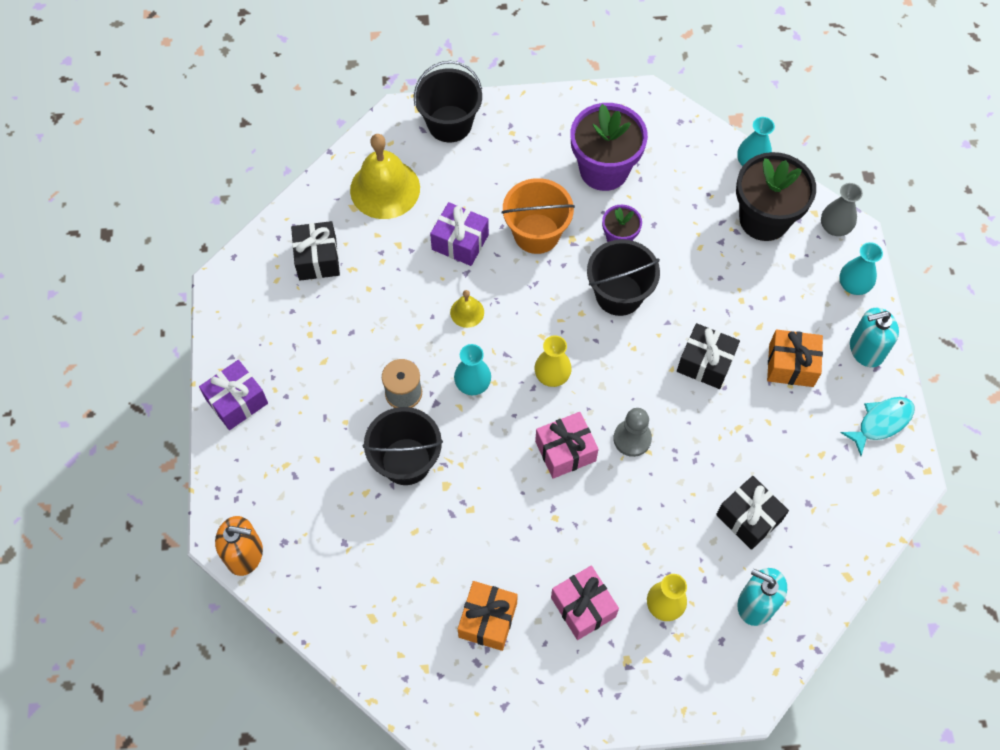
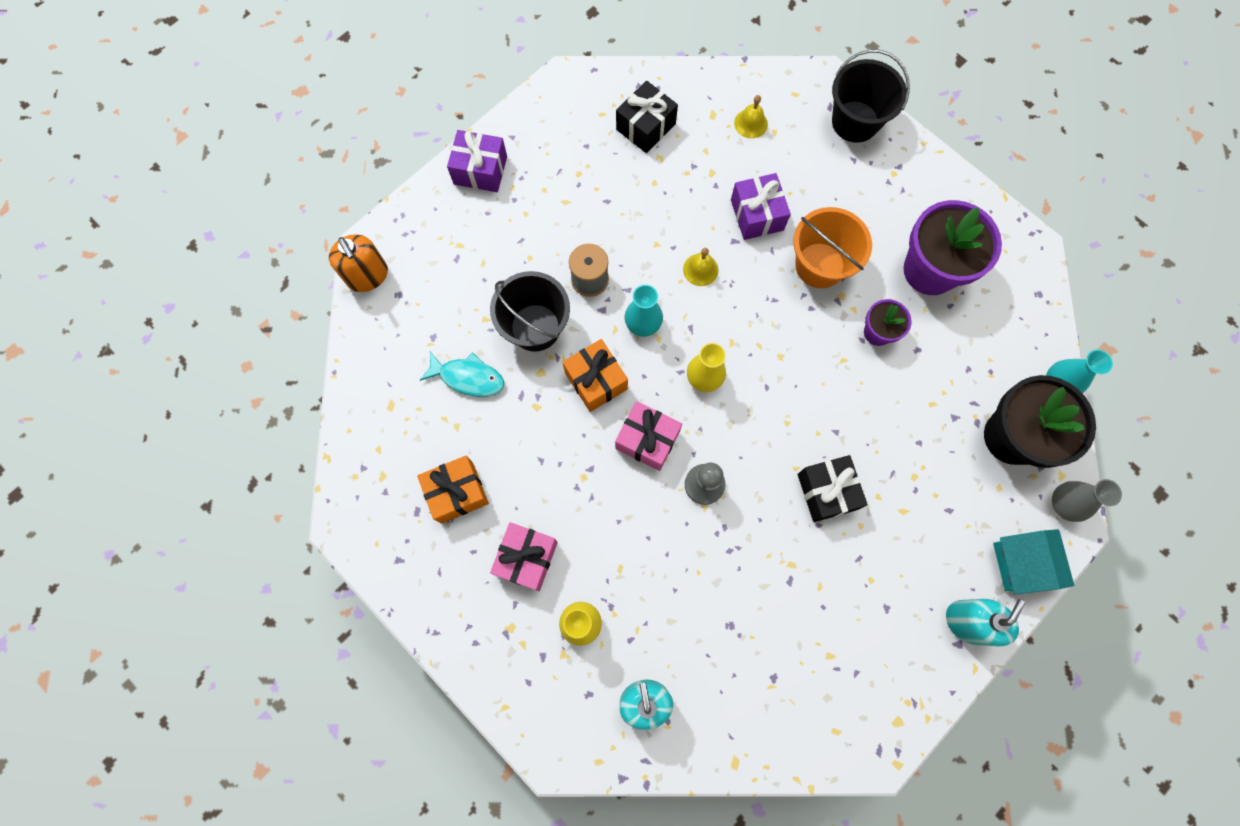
camera: 50 degrees right, 10 degrees up
(385, 189) = (751, 123): yellow bell -> yellow bell, size x0.46
(619, 294) = (825, 373): black bucket -> none
(748, 518) = (716, 636): black gift -> none
(791, 365) = (891, 566): orange gift -> orange gift (596, 381)
(853, 285) = (1021, 563): turquoise vase -> turquoise house
(866, 349) = (967, 621): turquoise soap dispenser -> turquoise soap dispenser turned 90 degrees clockwise
(881, 422) = (907, 687): turquoise fish -> turquoise fish (468, 377)

